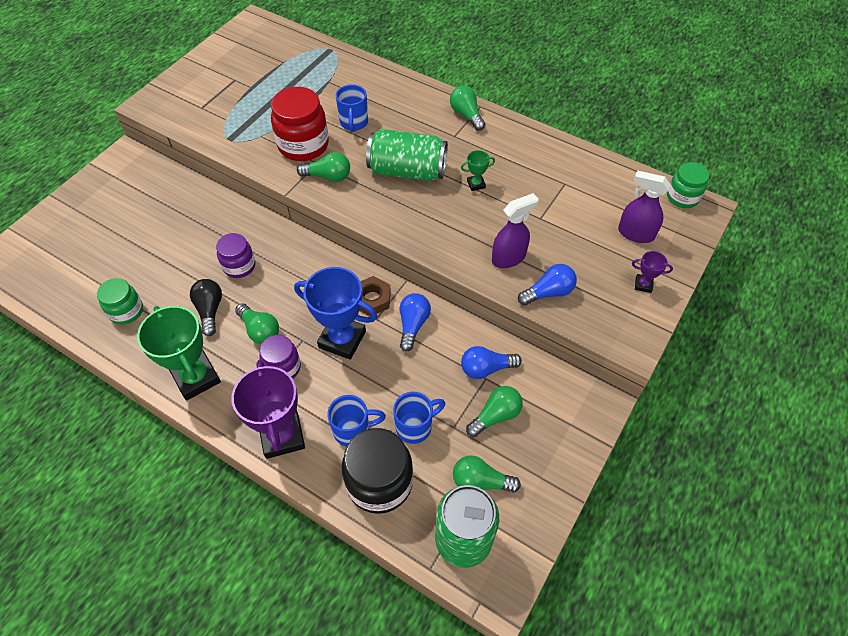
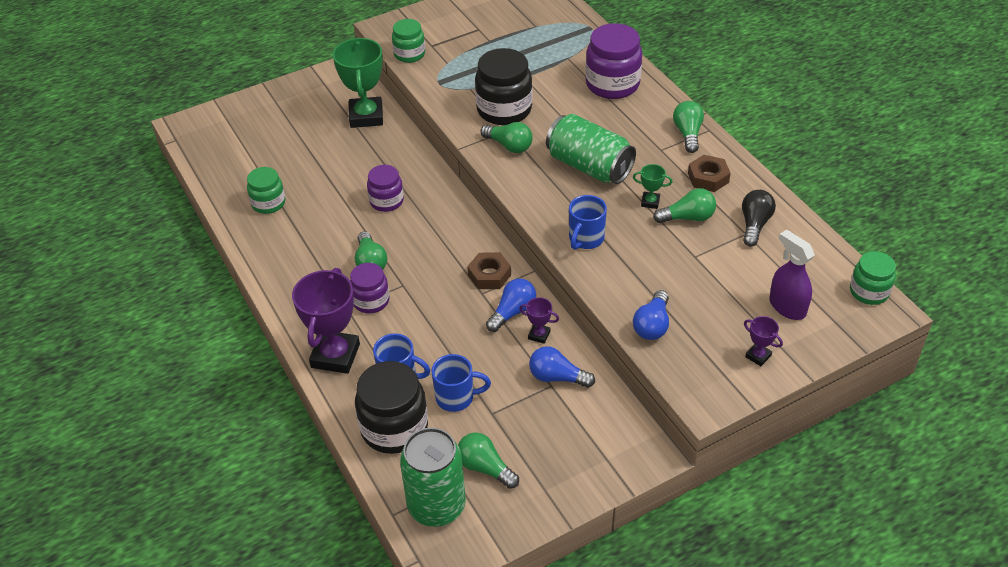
camera: 30 degrees right, 10 degrees down
(186, 122) = (409, 54): none -> green jar
(196, 377) = (293, 279): green trophy -> green trophy (366, 116)
(210, 310) = (338, 229): black light bulb -> black light bulb (754, 224)
(303, 145) = (504, 110): red jar -> black jar
(342, 339) = (438, 299): blue trophy -> none
(354, 123) = (566, 105): blue mug -> blue mug (585, 239)
(380, 92) = (612, 84): none -> purple jar
(447, 336) = (539, 335): none -> purple trophy
(495, 415) = (537, 420): green light bulb -> green light bulb (687, 217)
(506, 147) = (708, 178): none -> brown nut
(509, 258) = (635, 280): purple spray bottle -> none
(548, 292) = (652, 325): blue light bulb -> blue light bulb turned 105 degrees clockwise

